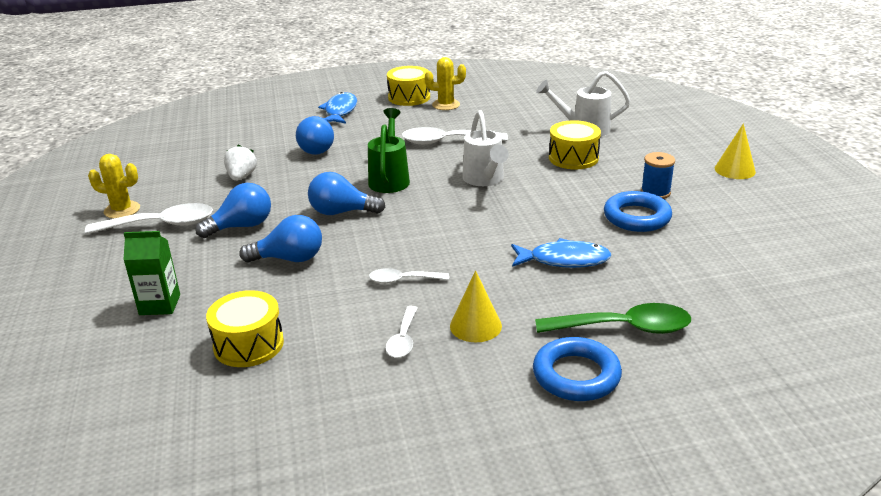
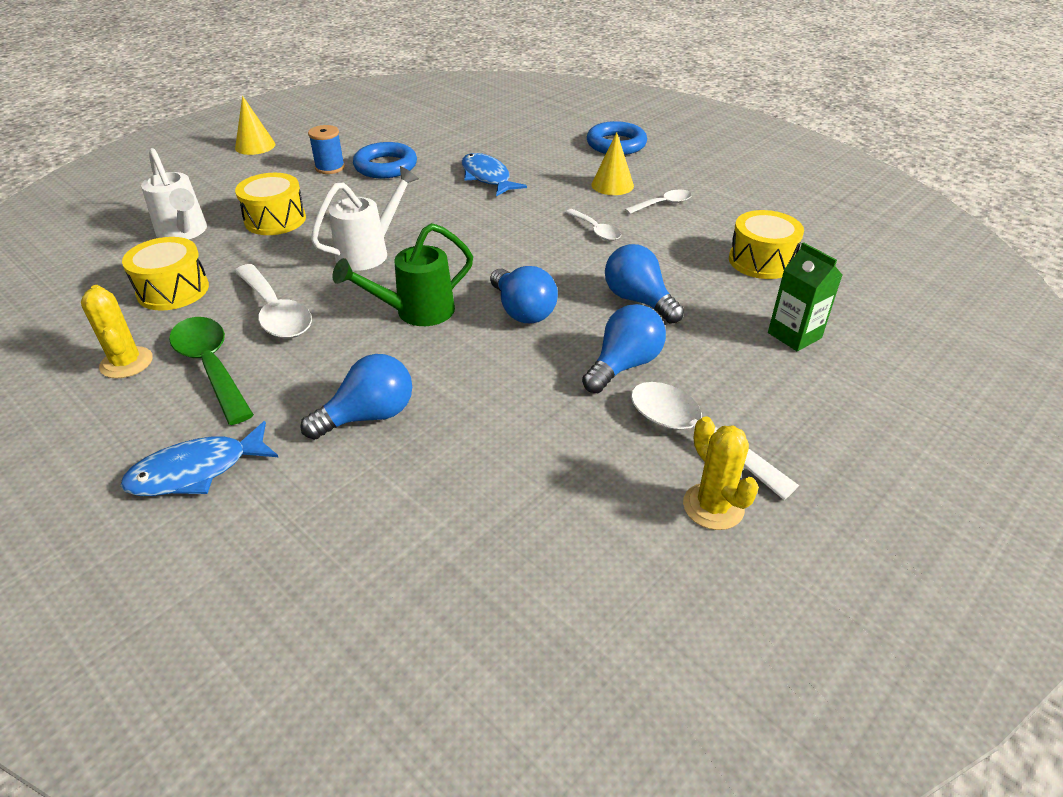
camera: 125 degrees left, 10 degrees up
(241, 177) = (515, 443): white strawberry -> none
(241, 226) = (624, 365): blue light bulb -> blue light bulb turned 105 degrees clockwise
(409, 97) = (98, 416): yellow drum -> yellow drum (173, 290)
(624, 328) = (550, 141): green spoon -> green spoon (211, 366)

